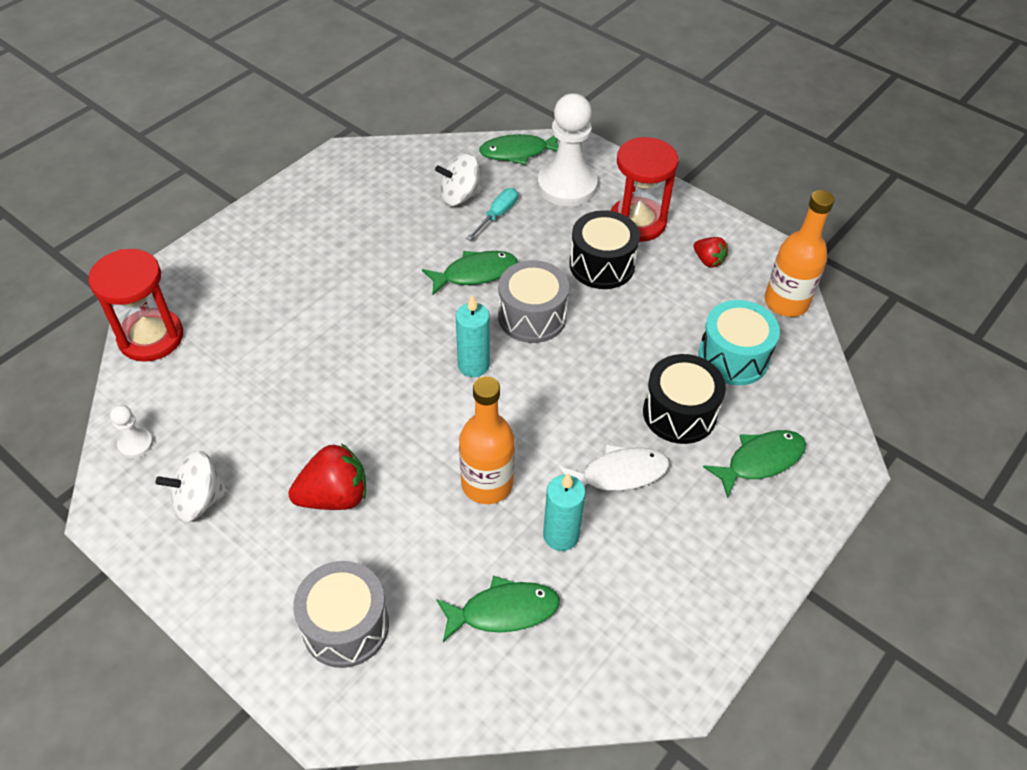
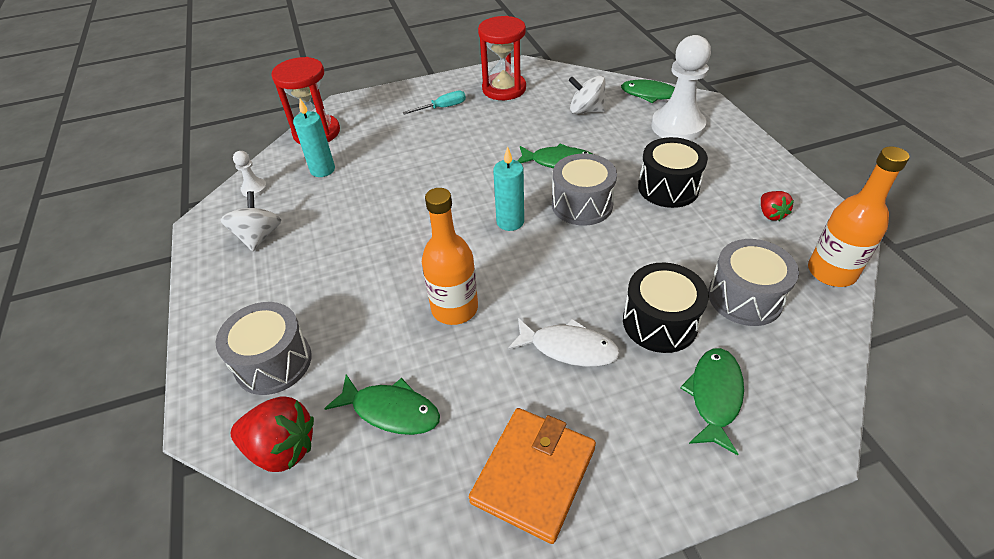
camera: 35 degrees right, 5 degrees down
(199, 500) = (259, 237): white spinning top -> white spinning top turned 75 degrees clockwise
(334, 496) = (341, 270): red strawberry -> red strawberry (282, 448)
(497, 215) = (605, 130): turquoise screwdriver -> turquoise screwdriver (442, 108)
(561, 535) = (482, 374): turquoise candle -> turquoise candle (322, 170)
(637, 222) = (722, 167): red hourglass -> red hourglass (504, 89)
(665, 600) = (533, 475): none -> orange wallet
(733, 357) = (745, 297): turquoise drum -> grey drum
(760, 461) = (714, 396): green fish -> green fish turned 75 degrees counterclockwise

